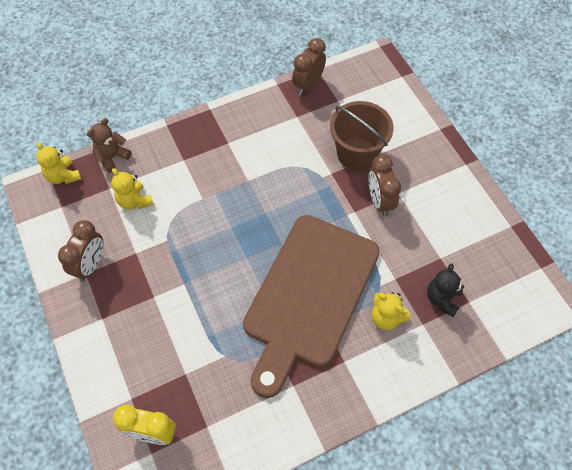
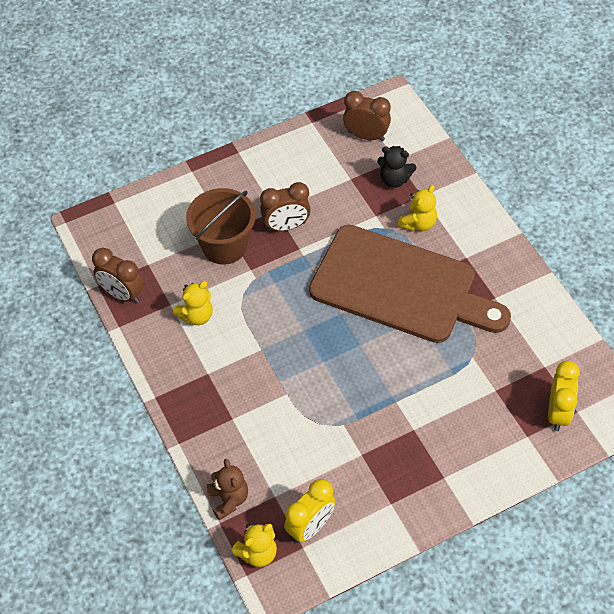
camera: 90 degrees left, 5 degrees down
(77, 212) = (310, 526): none -> yellow clock
(90, 265) = (380, 499): brown clock -> brown clock (366, 136)
(112, 157) = (228, 499): brown teddy bear -> brown teddy bear turned 150 degrees counterclockwise
(134, 201) = (292, 465): yellow teddy bear -> yellow teddy bear (196, 316)

